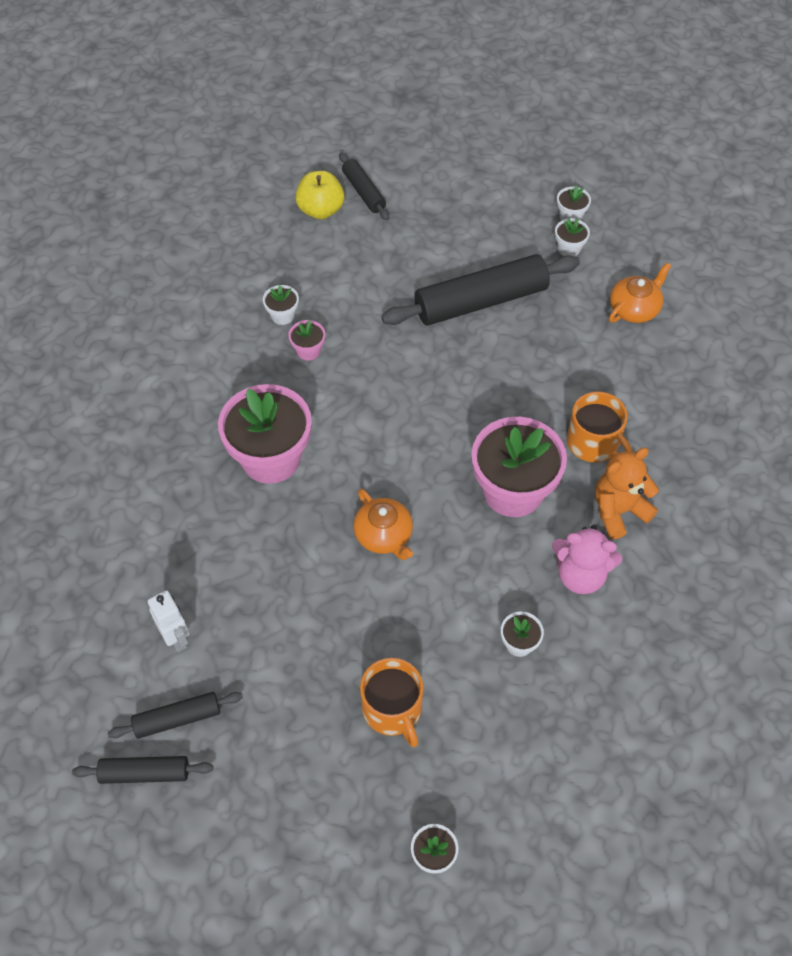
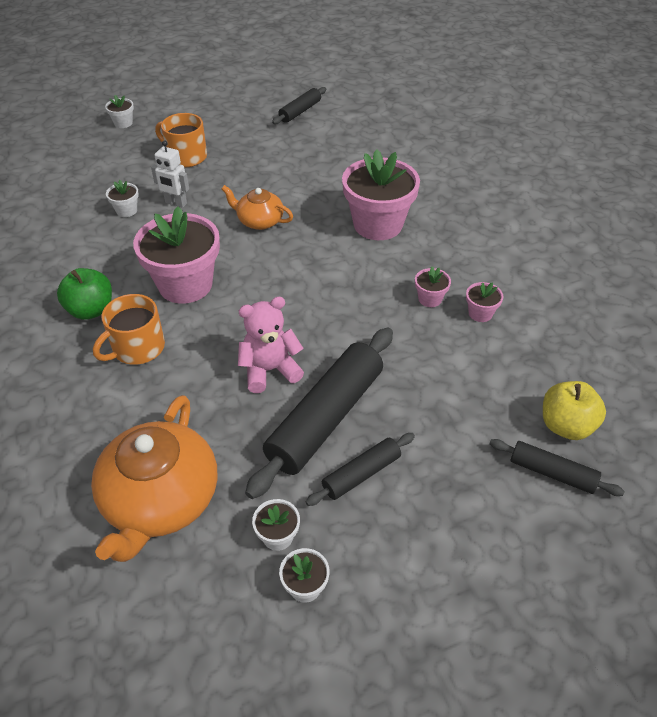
camera: 145 degrees right, 10 degrees down
(145, 773) = (295, 93): black rolling pin -> black rolling pin (361, 474)
(176, 638) = (335, 133): white robot -> white robot (176, 203)
(282, 315) = (480, 313): white flower pot -> pink flower pot
(580, 575) = (102, 260): pink teddy bear -> pink teddy bear (270, 370)
(594, 443) = (137, 348): orange mug -> orange mug turned 60 degrees counterclockwise
(618, 511) = (91, 310): orange teddy bear -> green apple
(634, 308) = (160, 500): orange teapot -> orange teapot, size x1.82

